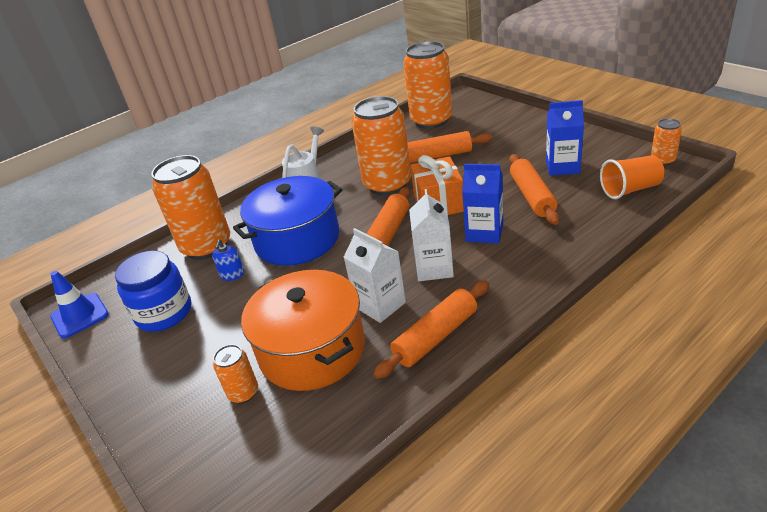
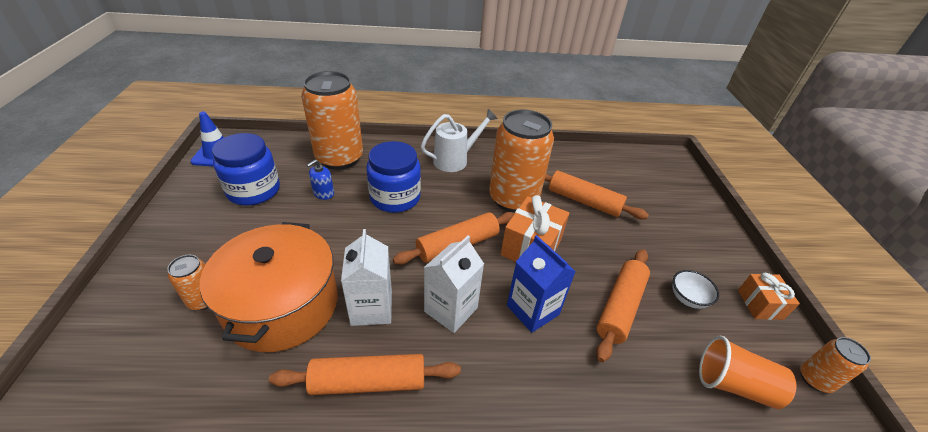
camera: 30 degrees right, 5 degrees up
(297, 239) = (395, 197): blue pot -> blue jar
(431, 120) = (618, 164): orange can -> none
(562, 167) = (687, 298): blue carton -> white bowl
(601, 144) = (760, 304): none -> orange gift

